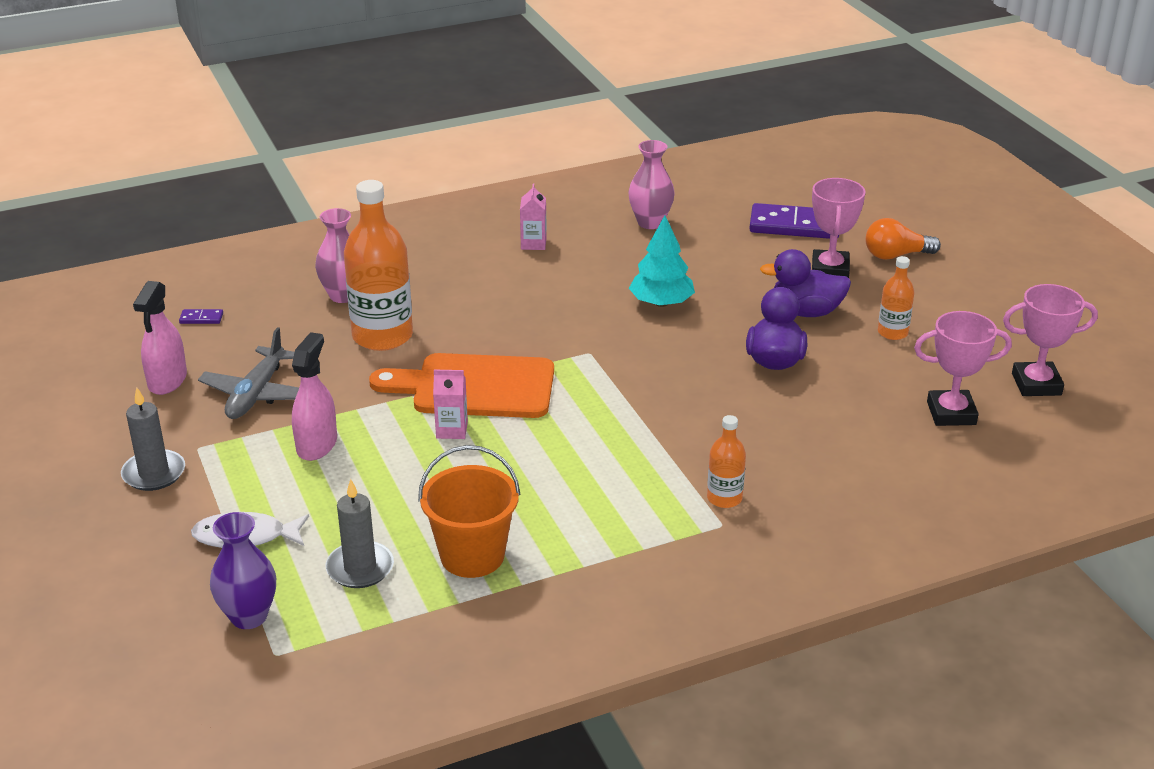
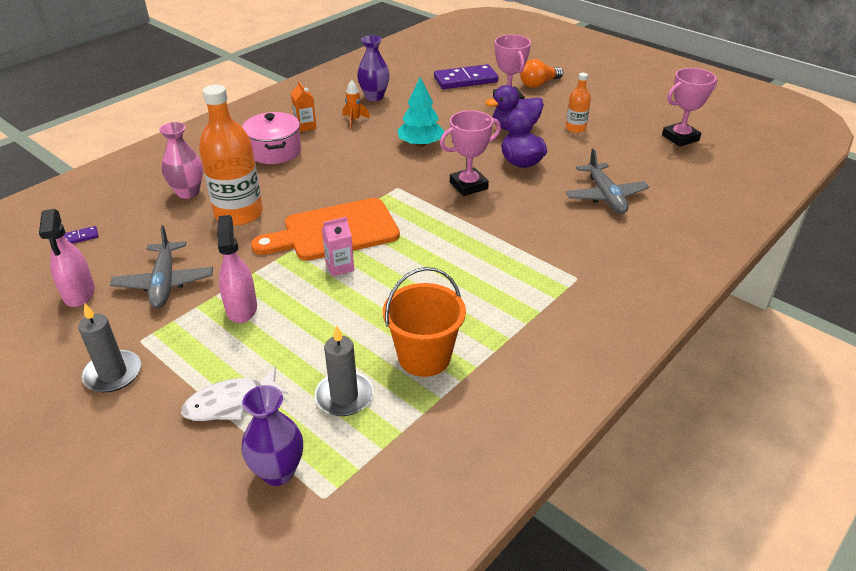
camera: 25 degrees left, 5 degrees up
(474, 268) = (275, 151): none -> pink pot
(533, 243) = (305, 126): pink carton -> orange carton
(600, 250) = (354, 120): none -> orange rocket
(650, 223) = (374, 97): pink vase -> purple vase
(724, 498) = (564, 259): orange bottle -> none
(850, 435) = (605, 196): none -> grey plane
(951, 413) = (650, 167): pink trophy -> pink trophy (468, 185)

